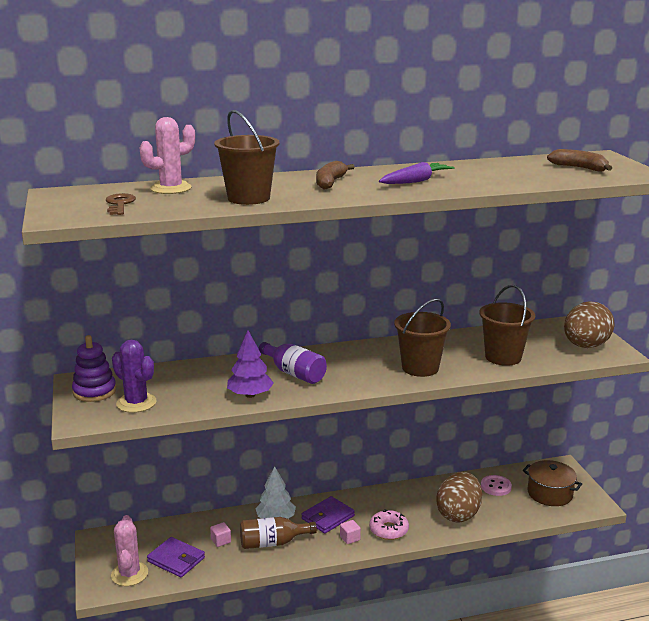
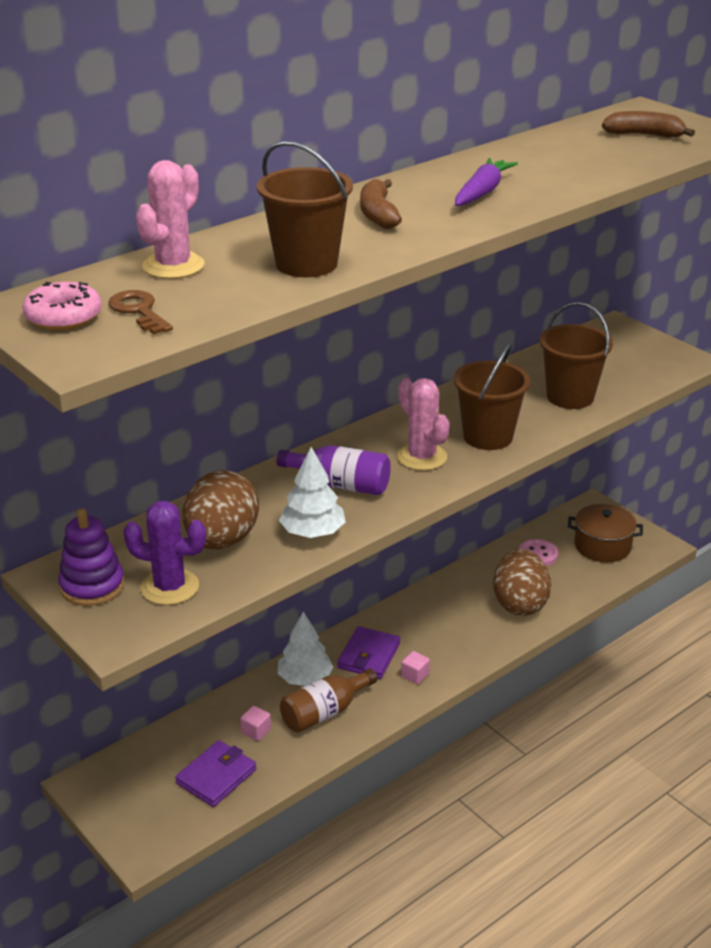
camera: 25 degrees left, 10 degrees up
(129, 574) = (168, 817): pink cactus -> pink cactus (421, 457)
(176, 560) = (216, 776): purple wallet -> purple wallet turned 60 degrees counterclockwise
(250, 395) = (313, 533): purple tree -> white tree
(388, 530) = (453, 649): pink donut -> pink donut (63, 316)
(585, 346) = (647, 358): brown egg -> brown egg (222, 541)

